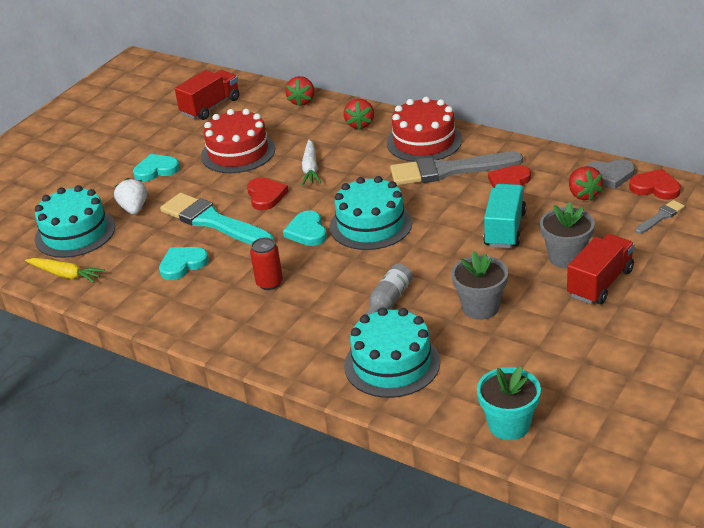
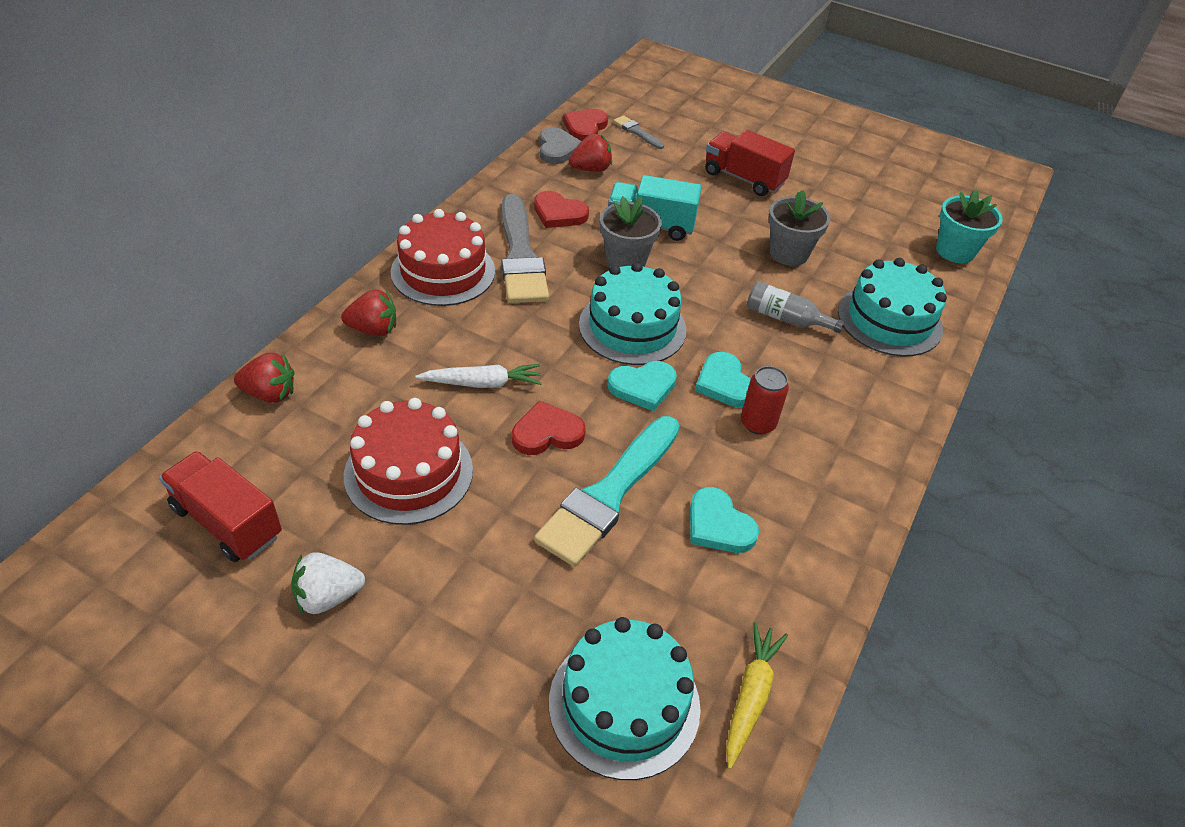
camera: 100 degrees left, 10 degrees up
(134, 209) = (557, 612): white strawberry -> white strawberry (328, 597)
(156, 170) = (434, 591): turquoise heart -> turquoise heart (724, 383)
(566, 257) = (702, 192): grey flower pot -> grey flower pot (626, 260)

